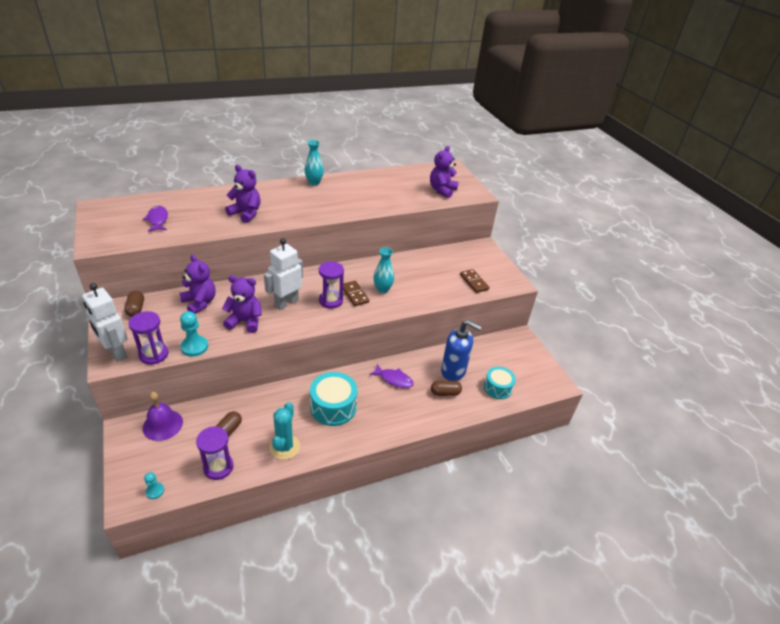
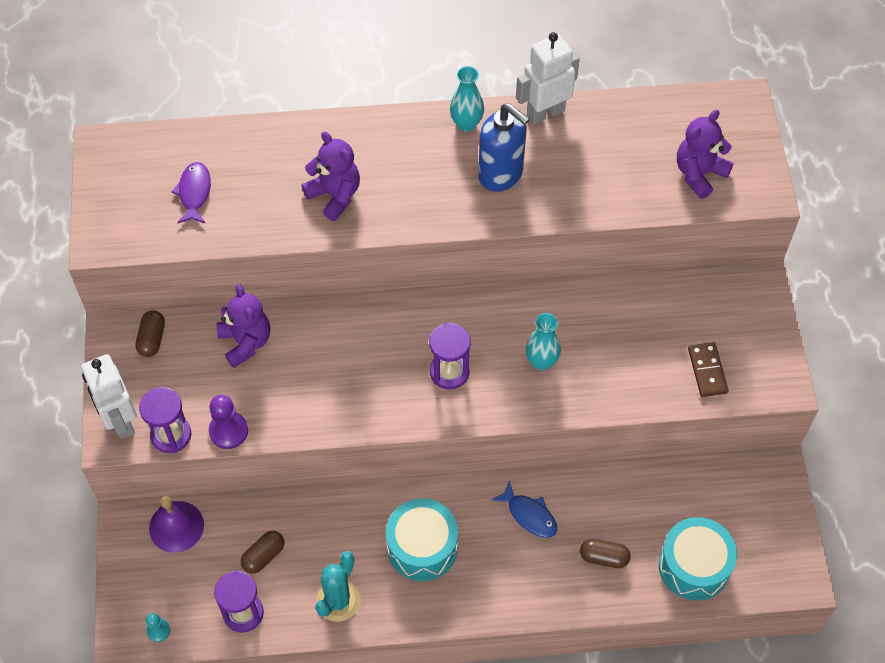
camera: 20 degrees right, 20 degrees up
(194, 347) = (228, 431): turquoise pawn -> purple pawn
(245, 321) = (308, 393): purple teddy bear -> none
(286, 303) = (377, 365): white robot -> white robot (545, 113)
(354, 294) = (491, 365): brown domino -> none
(394, 379) = (529, 515): purple fish -> blue fish
(453, 371) = (632, 519): blue soap dispenser -> blue soap dispenser (501, 174)
(497, 388) = (694, 566): turquoise drum -> turquoise drum, size x1.52

